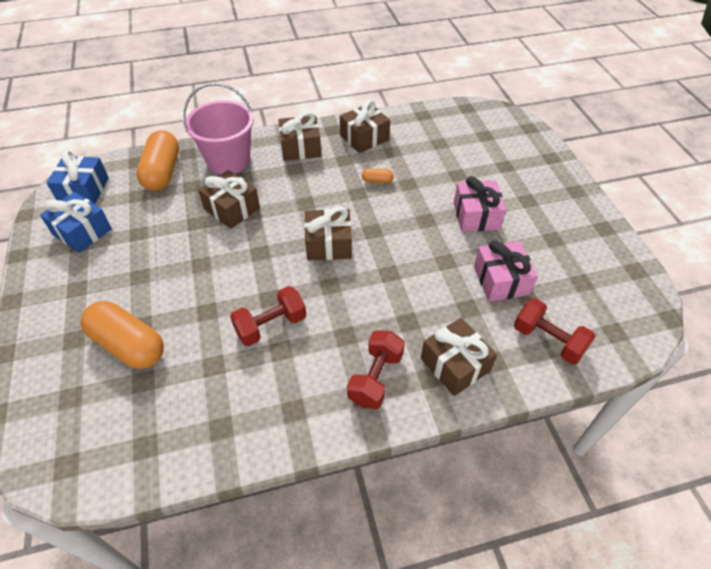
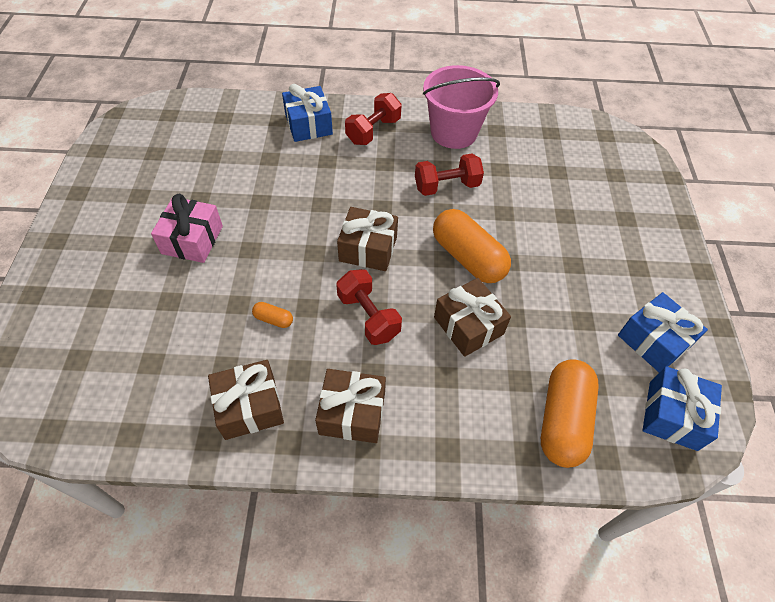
camera: 165 degrees left, 5 degrees up
(129, 345) = (574, 201): orange capsule -> orange capsule (468, 257)
(228, 160) = (464, 417): pink bucket -> pink bucket (453, 132)
(455, 365) = (308, 125): brown gift -> blue gift
(501, 280) = (223, 172): pink gift -> none
(548, 340) = (225, 122): red dumbbell -> red dumbbell (368, 316)

